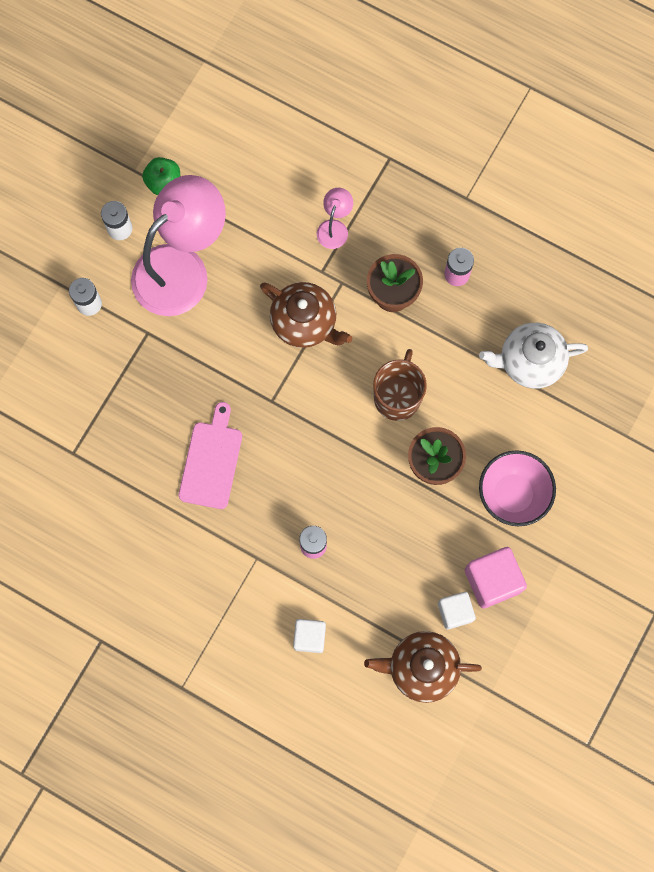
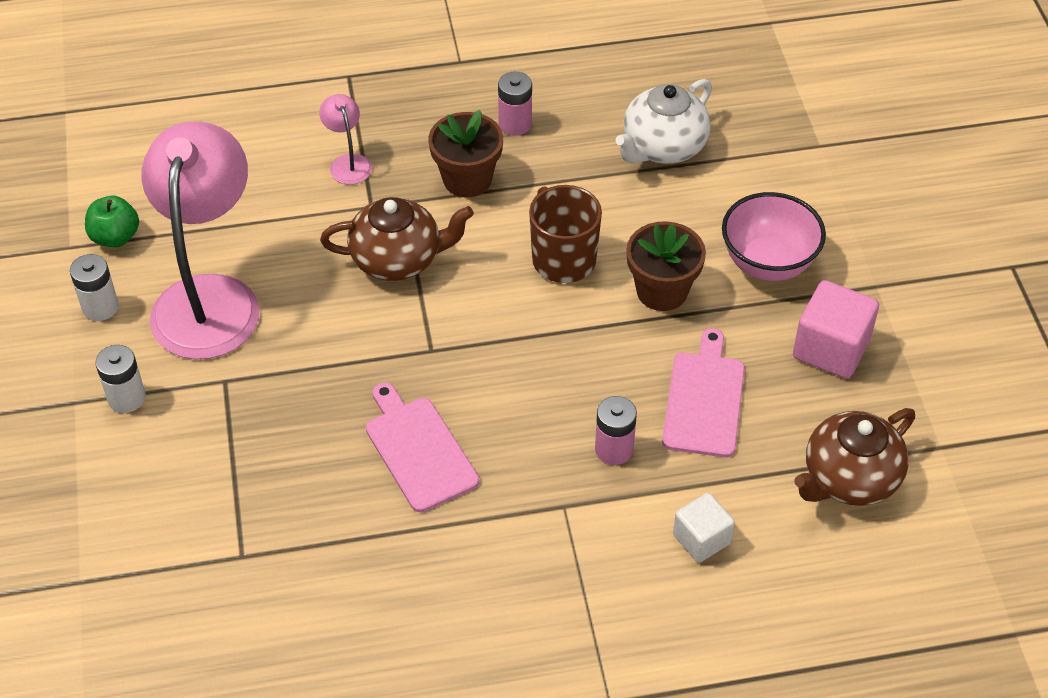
camera: 40 degrees left, 25 degrees down
(390, 555) = (704, 400): none -> pink cutting board
(455, 612) = (825, 403): white cube -> none

